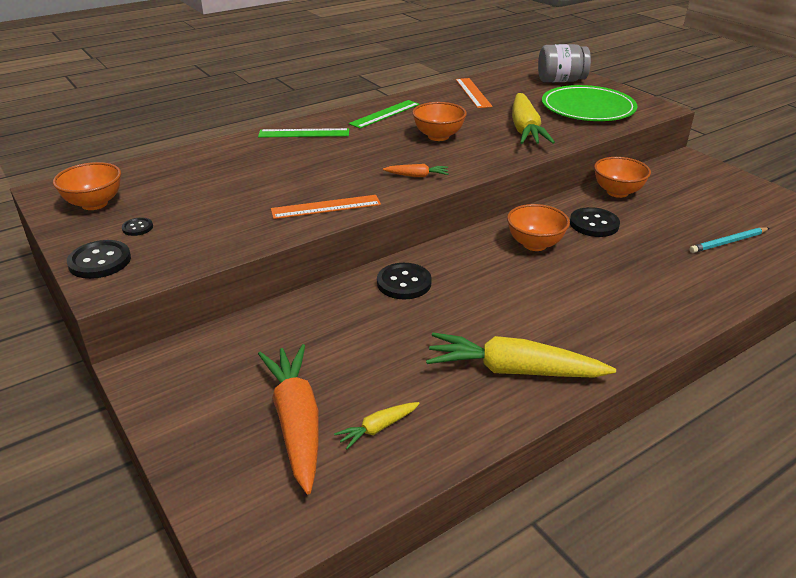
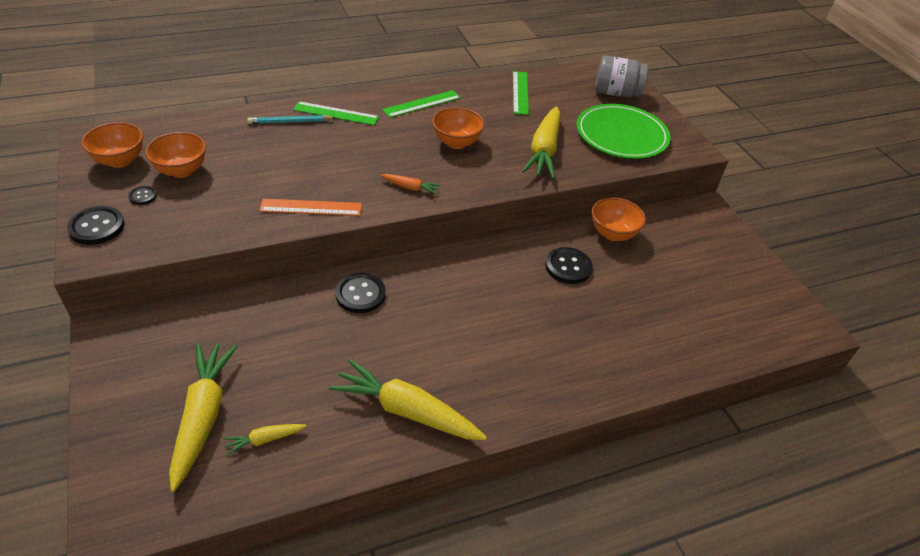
camera: 10 degrees right, 10 degrees up
(296, 423) = (203, 417): orange carrot -> yellow carrot
(473, 93) = (520, 92): orange ruler -> green ruler
(535, 244) = (500, 278): orange bowl -> orange bowl (181, 170)
(728, 242) = (685, 317): turquoise pencil -> turquoise pencil (290, 122)

